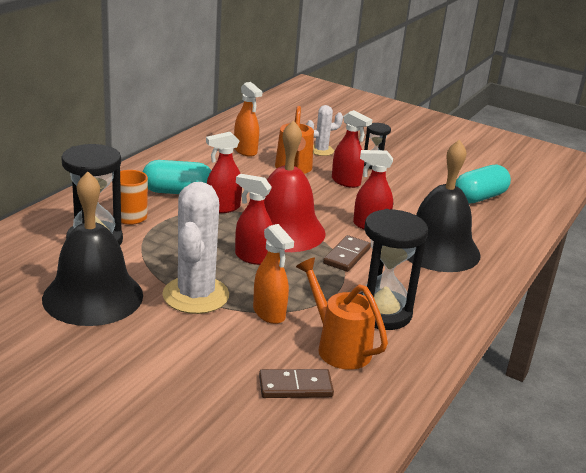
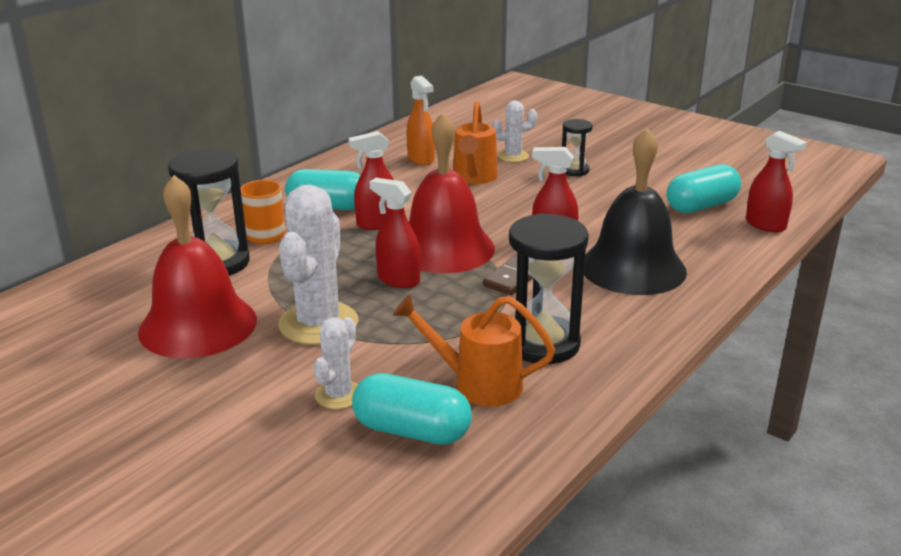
camera: 10 degrees right, 0 degrees up
(93, 296) = (198, 325): black bell -> red bell
(228, 357) = (338, 395): none -> white cactus
(269, 313) = (401, 344): orange spray bottle -> none
(295, 387) = (412, 431): brown domino -> turquoise capsule
(338, 347) = (478, 384): orange watering can -> orange watering can turned 45 degrees counterclockwise
(346, 182) = (535, 191): red spray bottle -> red spray bottle (765, 225)

